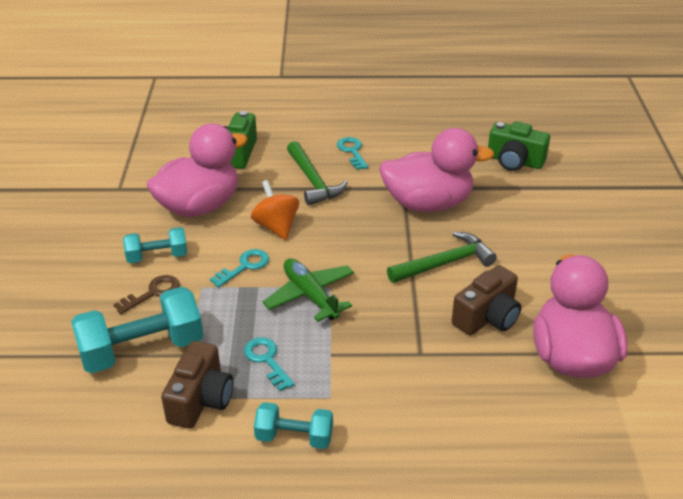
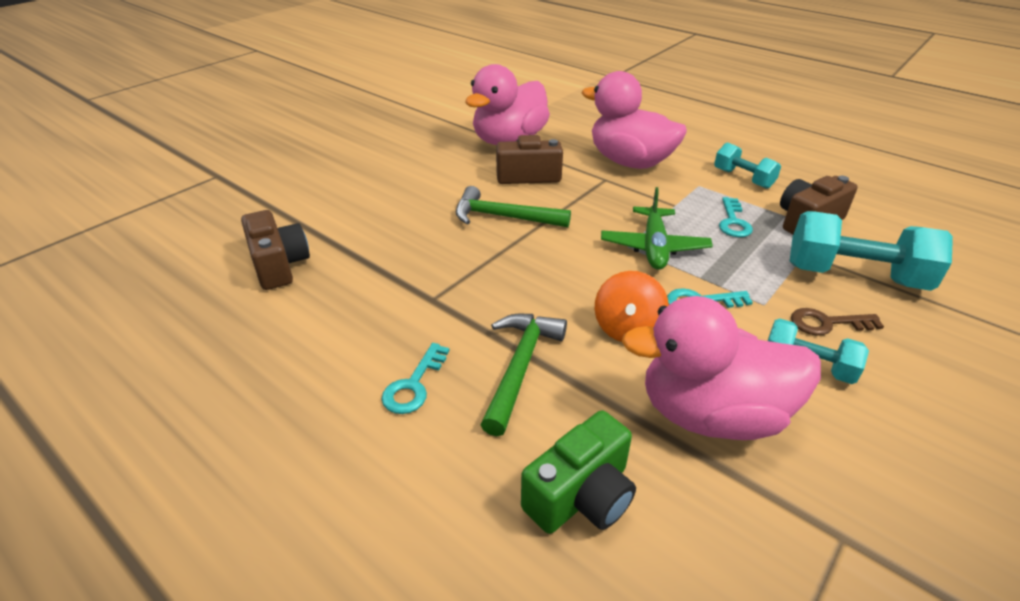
camera: 140 degrees left, 0 degrees up
(428, 204) = (436, 269): pink duck -> pink duck (630, 162)
(514, 161) = (279, 265): green camera -> brown camera

